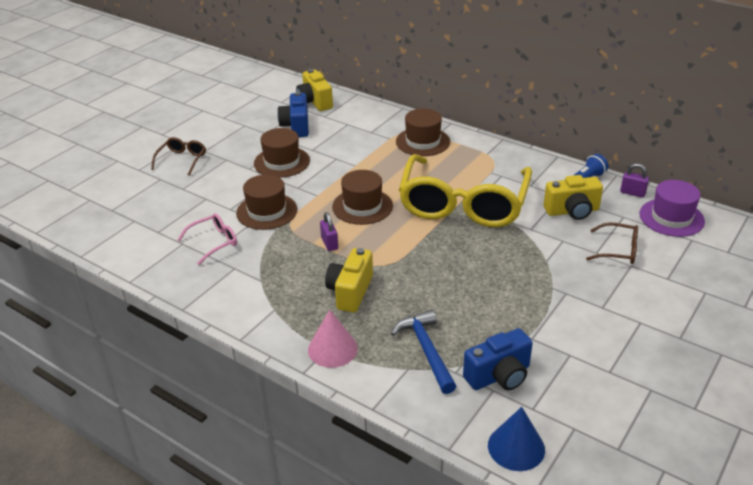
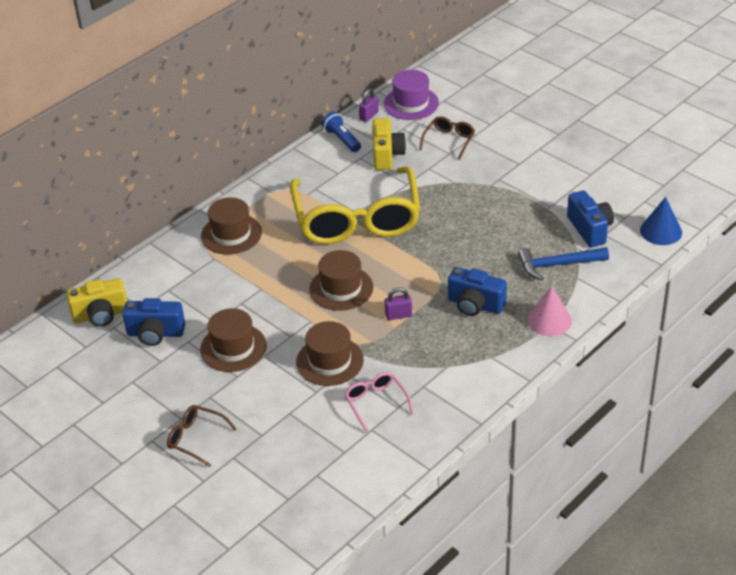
camera: 80 degrees left, 5 degrees up
(350, 292) = (475, 305): yellow camera -> blue camera
(463, 204) = (357, 219): yellow glasses -> yellow glasses turned 60 degrees clockwise

